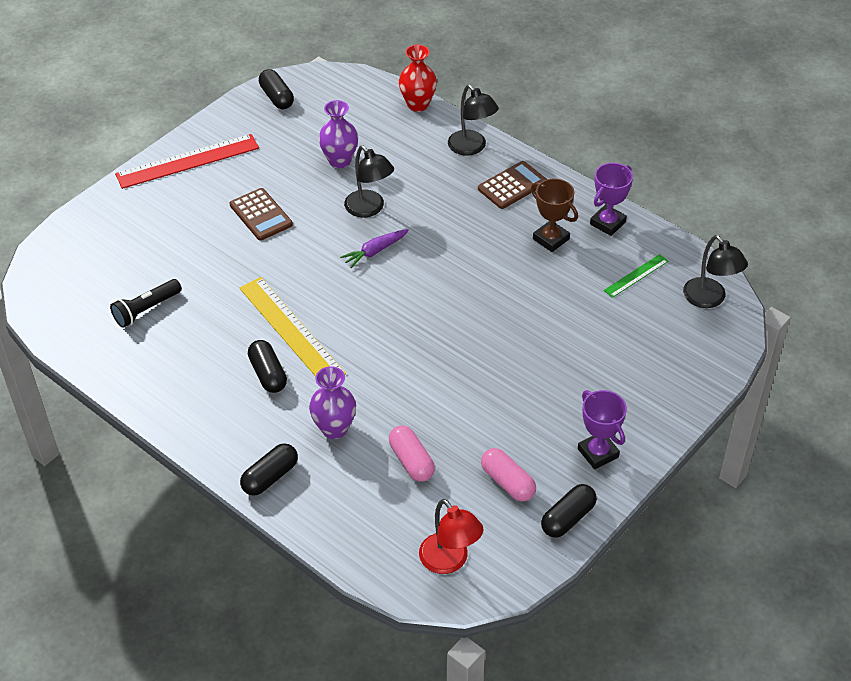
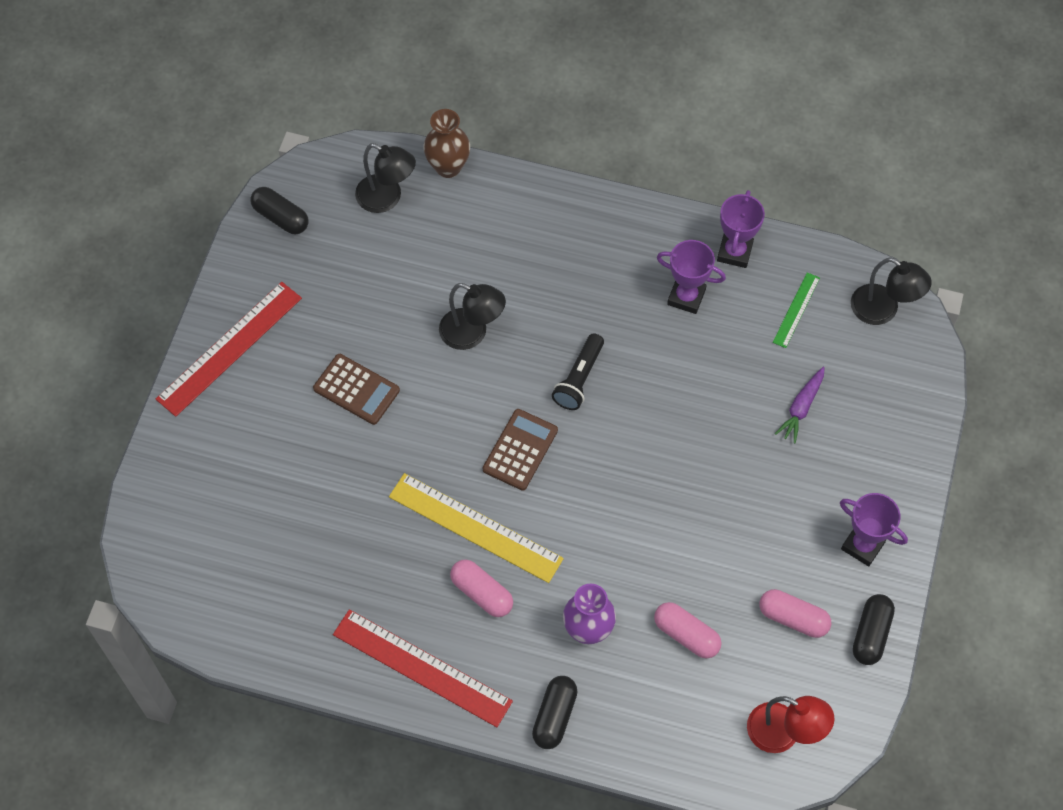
camera: 25 degrees left, 15 degrees up
(146, 310) = (302, 567): black flashlight -> black flashlight (579, 379)
(190, 406) = (422, 667): none -> red ruler
(268, 374) = (482, 593): black capsule -> pink capsule
(340, 161) = (403, 280): purple vase -> none
(375, 251) = (509, 388): purple carrot -> purple carrot (801, 408)
(418, 104) = (448, 167): red vase -> brown vase
(471, 148) = (539, 205): black lamp -> black lamp (387, 198)
(512, 186) = (610, 241): brown calculator -> brown calculator (520, 450)
(551, 239) = (686, 297): brown trophy -> purple trophy

